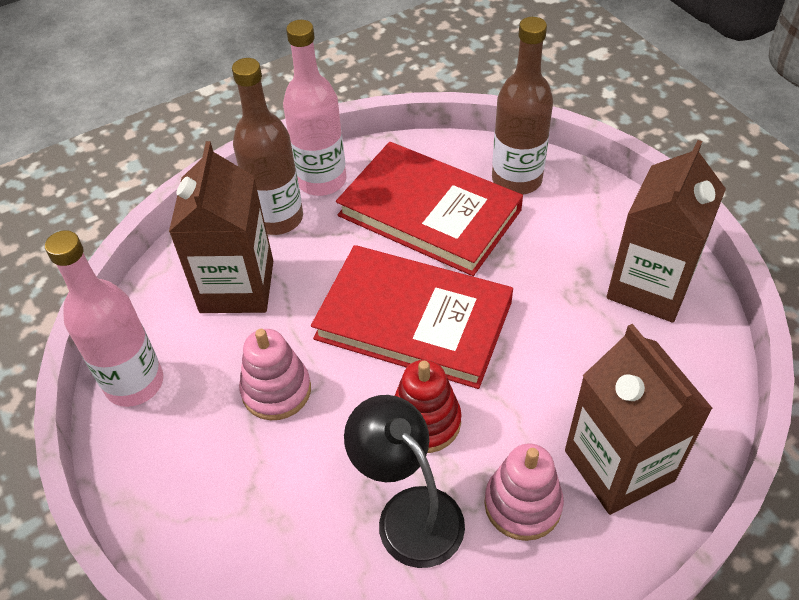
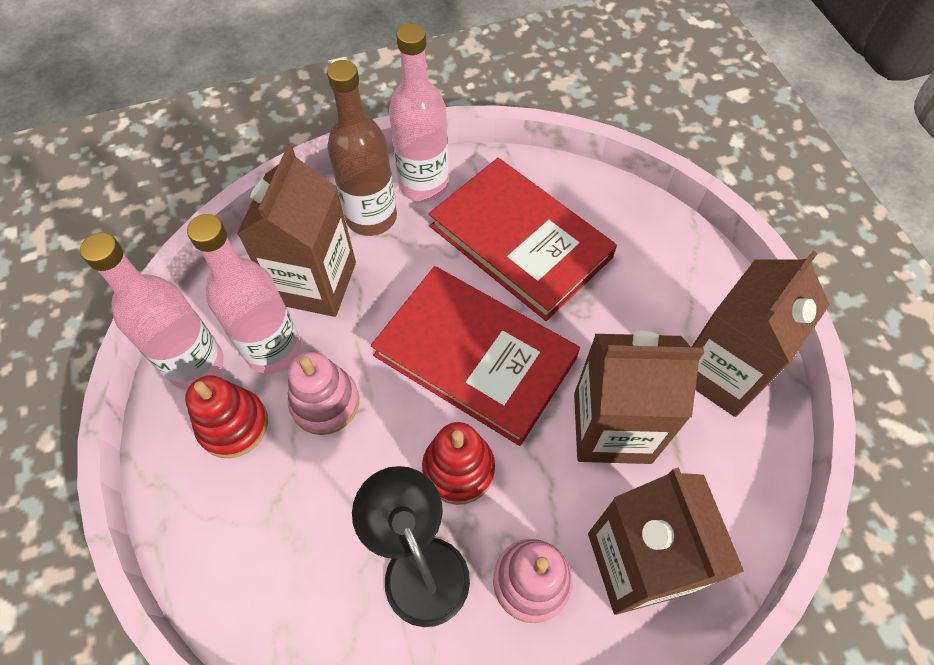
camera: 10 degrees right, 10 degrees up
(188, 429) = (233, 425): none -> red stacking toy
(211, 354) = (273, 349): none -> pink bottle
(516, 179) = (617, 222): brown bottle -> none
(561, 355) = (612, 427): none -> brown carton

